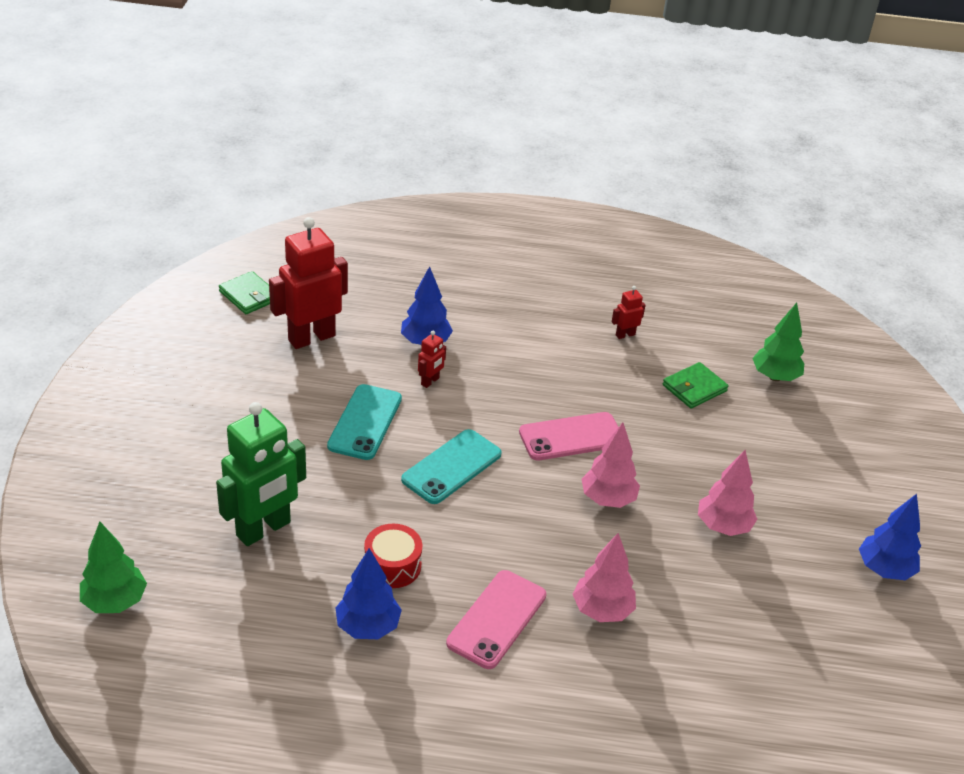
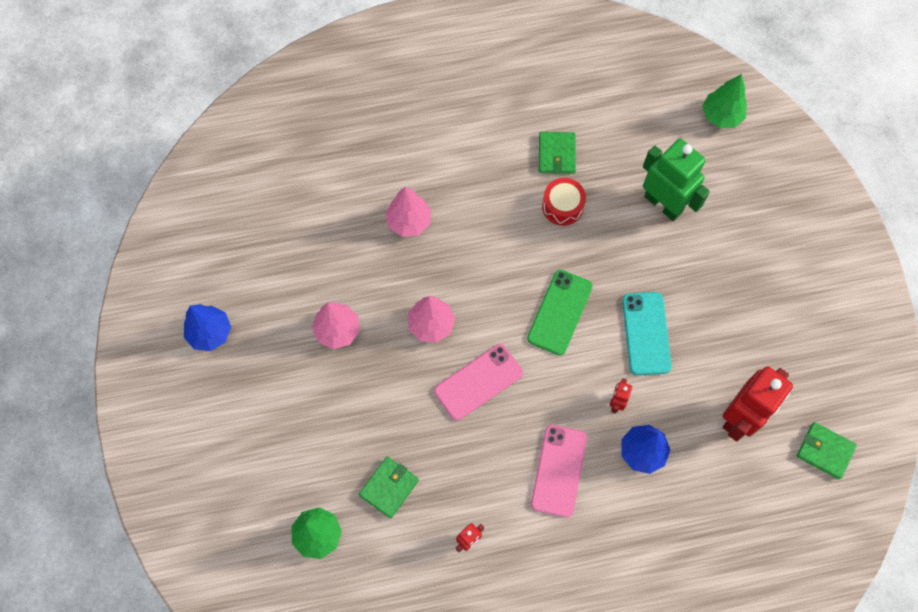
camera: 165 degrees right, 30 degrees up
(264, 529) = (663, 204): green robot -> green robot turned 105 degrees clockwise
(368, 627) = (557, 154): blue tree -> green wallet
(451, 467) = (560, 312): turquoise phone -> green phone
(497, 619) = (477, 189): pink phone -> pink phone (559, 470)

